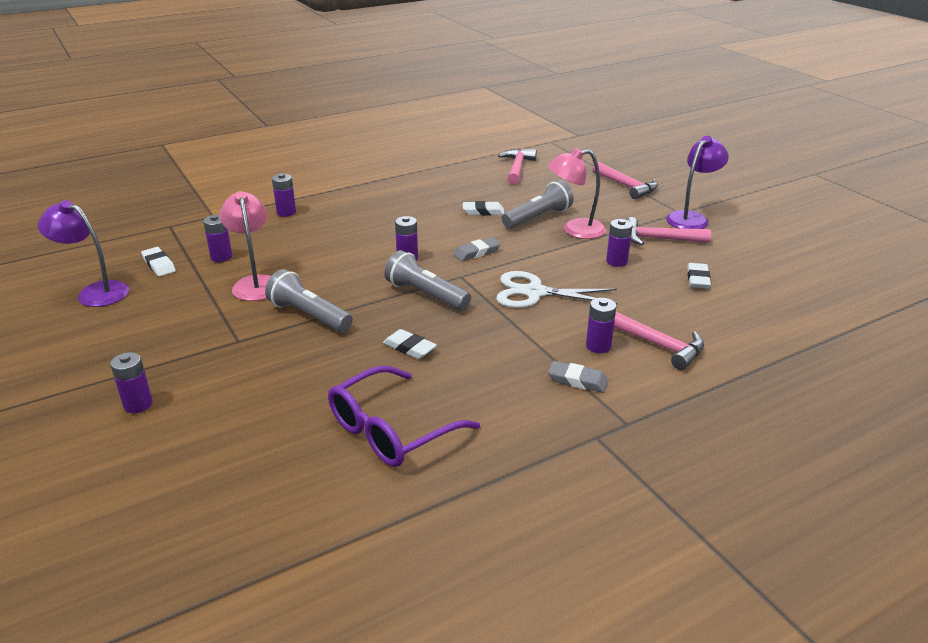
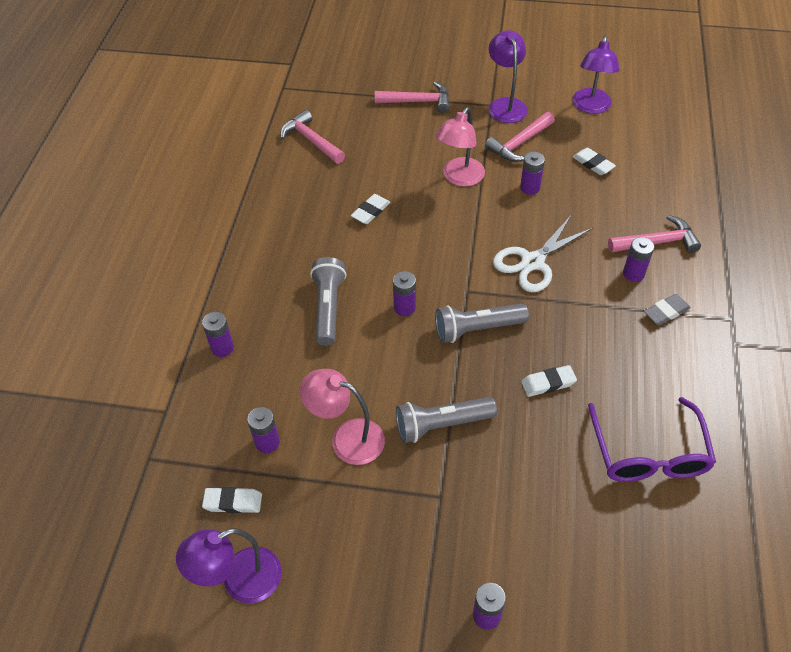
camera: 50 degrees left, 20 degrees up
(476, 252) = (438, 258): grey eraser -> none
(538, 218) = (417, 186): grey flashlight -> grey flashlight (328, 308)
(765, 253) = (590, 107): none -> purple lamp

